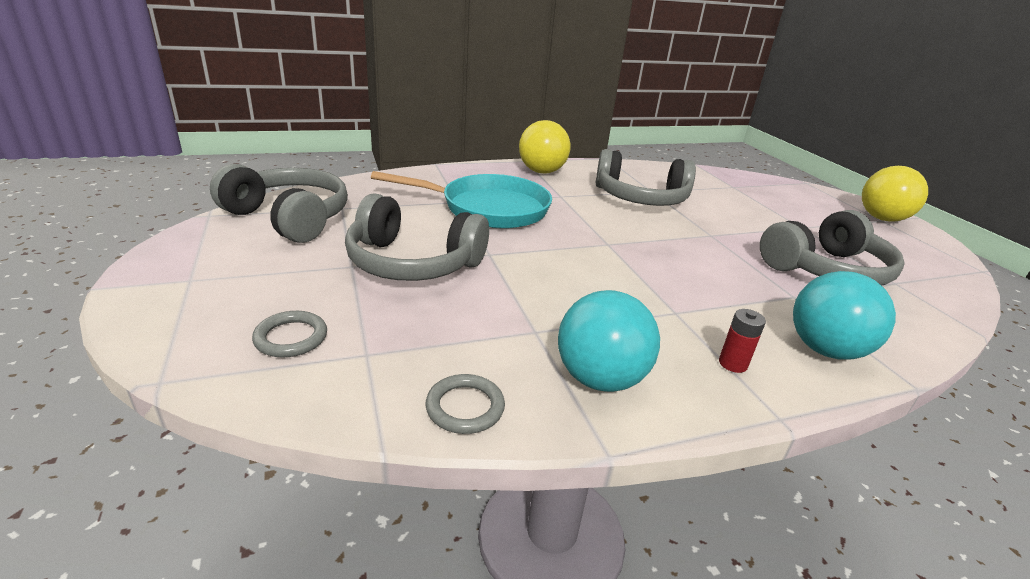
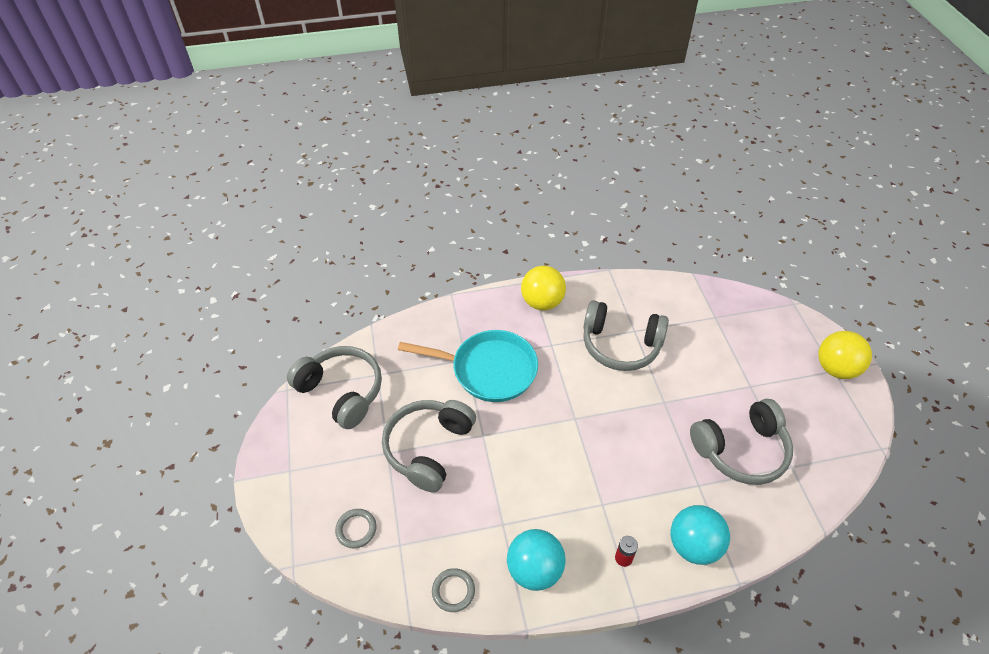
camera: 10 degrees right, 20 degrees up
(413, 263) = (428, 448): grey headphones -> grey headphones turned 90 degrees clockwise

